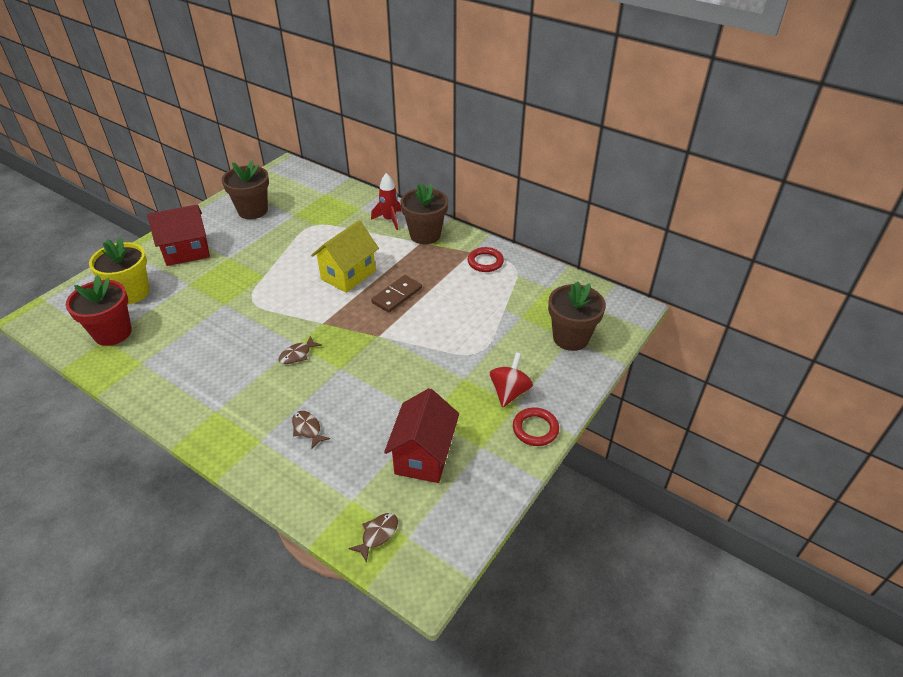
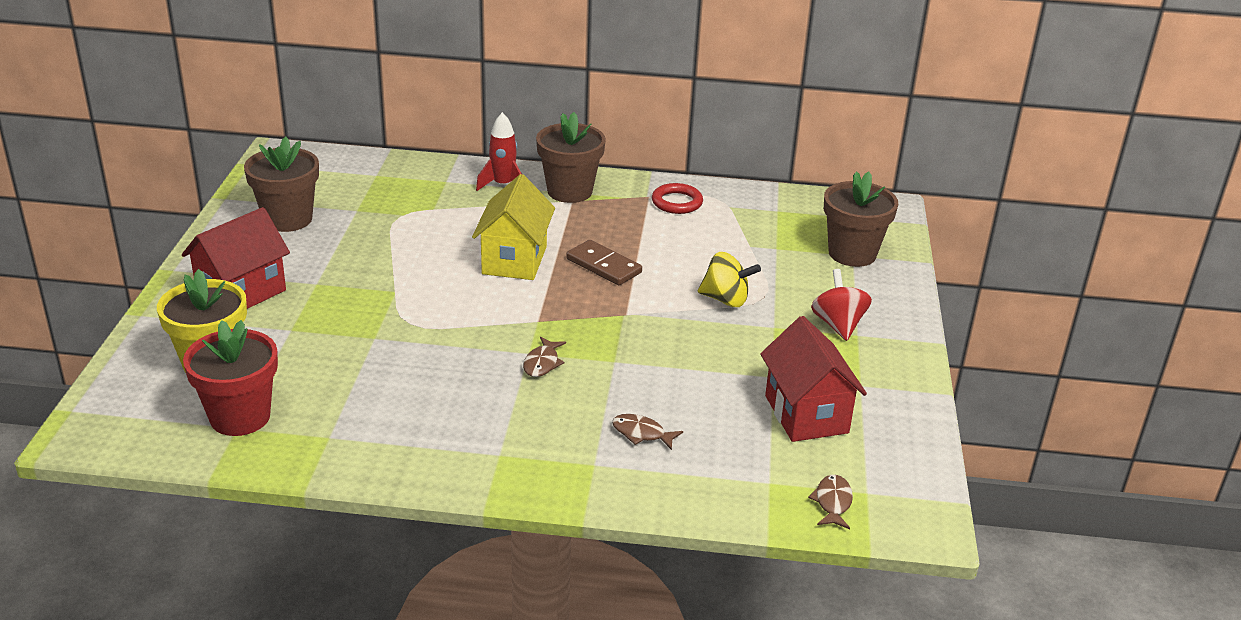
camera: 30 degrees left, 10 degrees down
(397, 295) = (604, 266): brown domino -> brown domino turned 60 degrees counterclockwise
(451, 346) = (726, 300): none -> yellow spinning top
(535, 429) = (900, 350): red ring -> none

